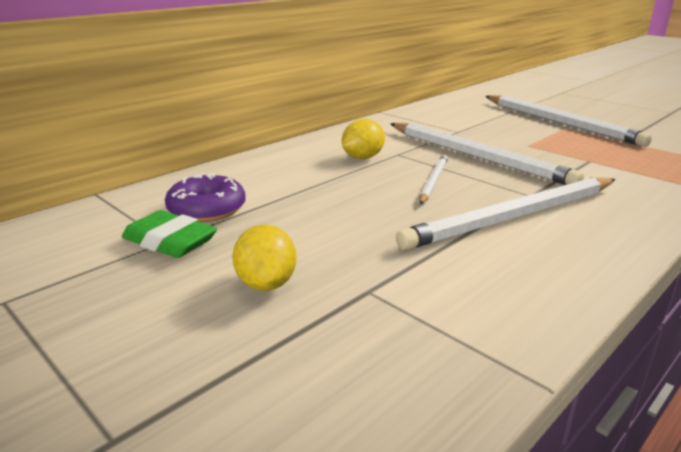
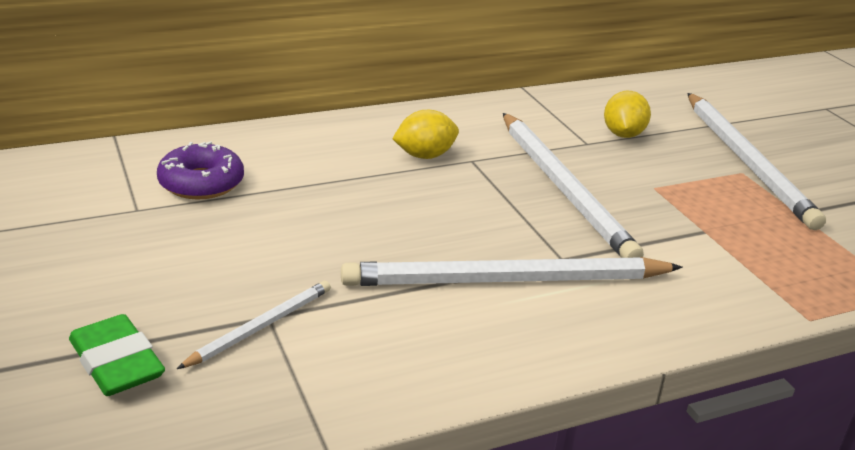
camera: 20 degrees right, 5 degrees up
(170, 241) = (139, 211): green eraser -> green eraser (116, 363)
(266, 284) = (186, 282): yellow lemon -> yellow lemon (623, 134)
(433, 181) = (470, 210): white pencil -> white pencil (260, 327)

